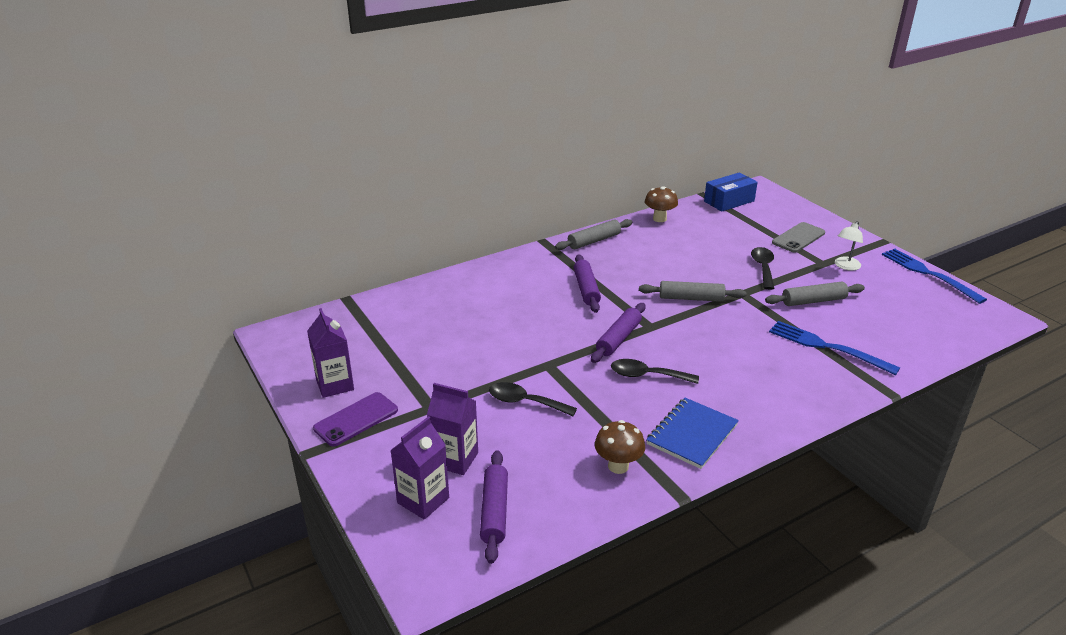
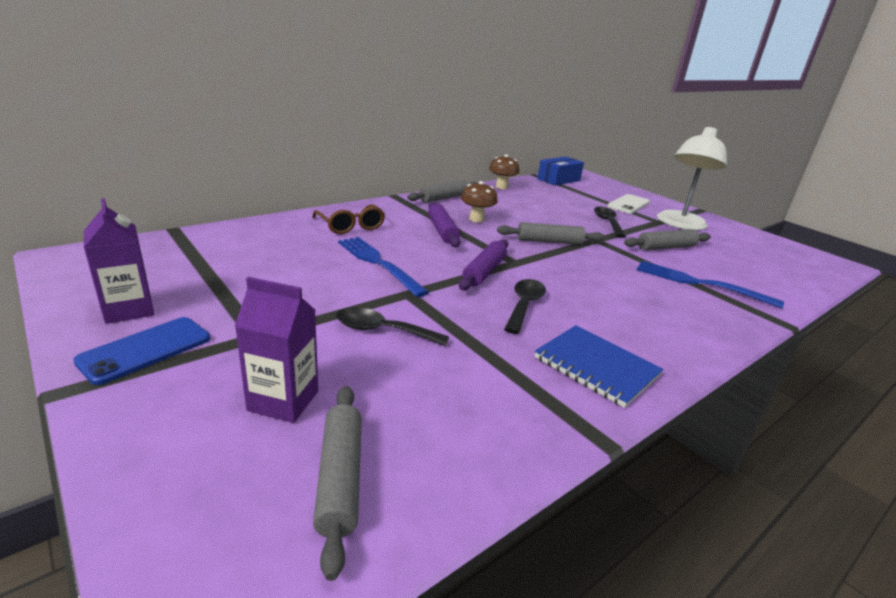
camera: 10 degrees left, 5 degrees down
(356, 419) = (145, 350): purple phone -> blue phone
(423, 500) = (224, 464): purple carton -> none
(494, 511) = (340, 478): purple rolling pin -> grey rolling pin
(499, 287) = (351, 226): none -> brown glasses
(618, 466) = (514, 406): brown mushroom -> brown mushroom (476, 219)
(647, 375) = (524, 305): black spoon -> black spoon turned 105 degrees clockwise
(692, 434) = (596, 367): blue notebook -> blue notebook turned 75 degrees counterclockwise
(798, 238) = (628, 204): grey phone -> white phone
(845, 266) = (679, 224): white lamp -> white lamp, size x2.04
(927, 273) = (752, 232): blue fork -> blue fork (377, 263)

